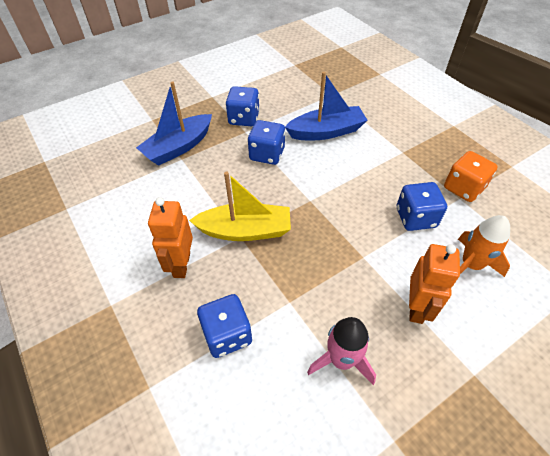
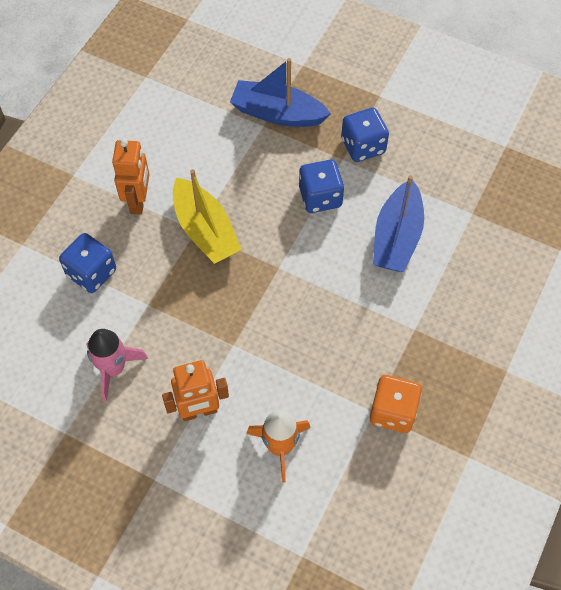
camera: 60 degrees right, 10 degrees up
(181, 265) = (138, 201): orange robot -> orange robot turned 120 degrees clockwise
(326, 132) = (397, 237): blue boat -> blue boat turned 60 degrees clockwise
(415, 218) = (315, 375): blue dice -> none

